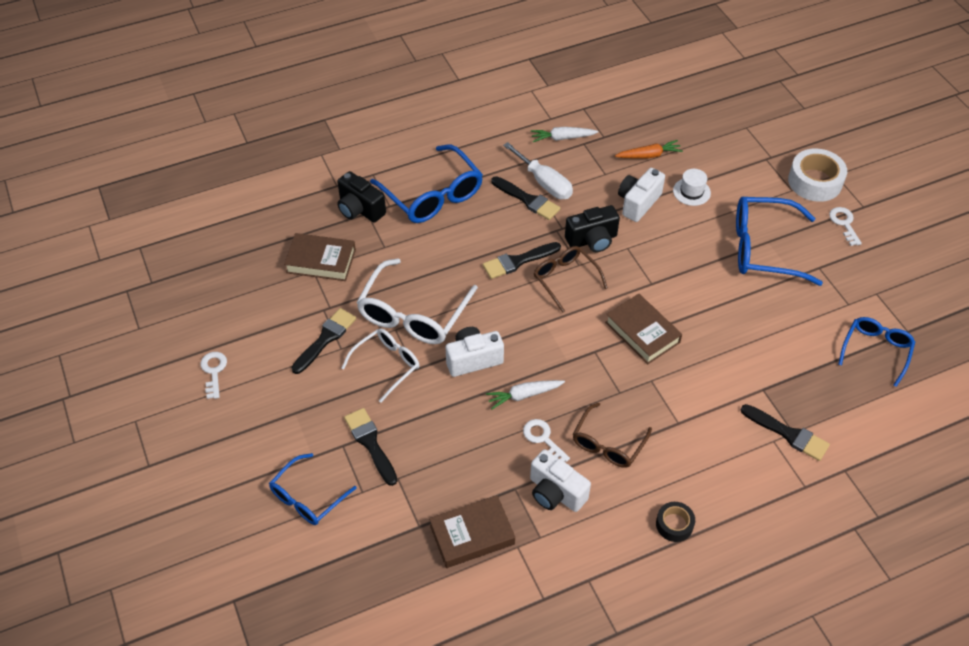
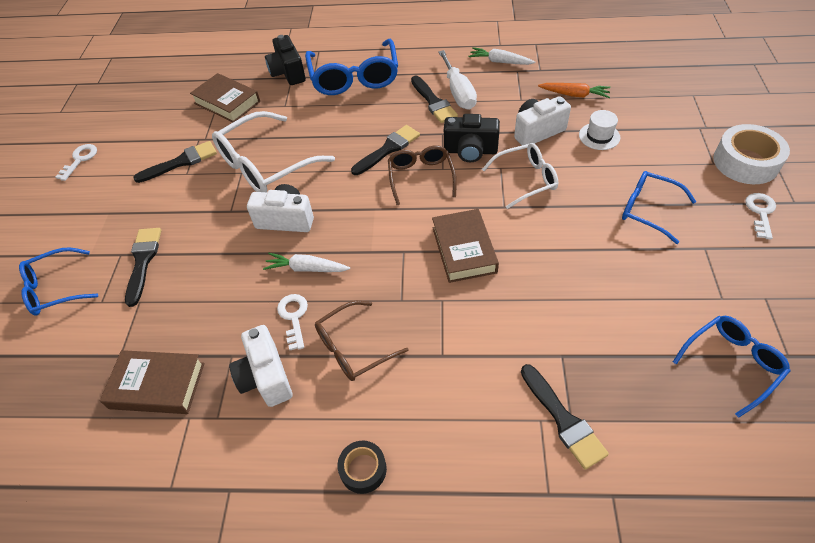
camera: 30 degrees right, 0 degrees up
(387, 365) = (210, 199): white glasses -> white glasses (526, 179)
(518, 261) = (388, 149): black brush -> black brush turned 135 degrees clockwise
(764, 248) = (648, 210): blue glasses -> blue glasses, size x0.61

